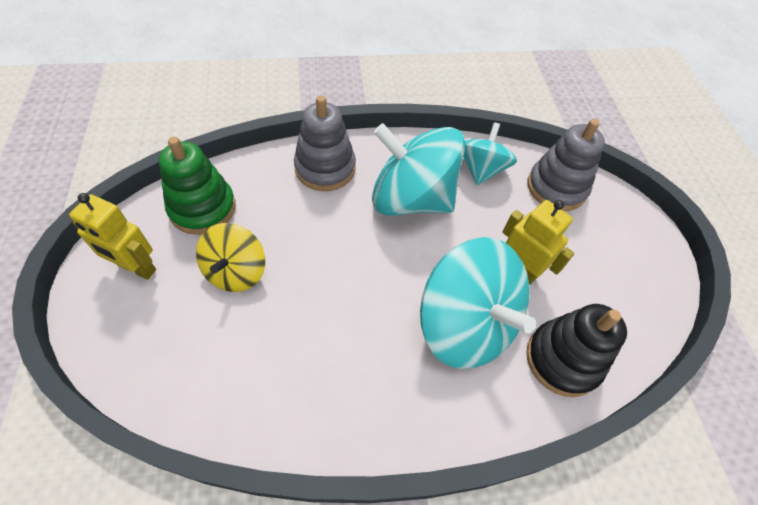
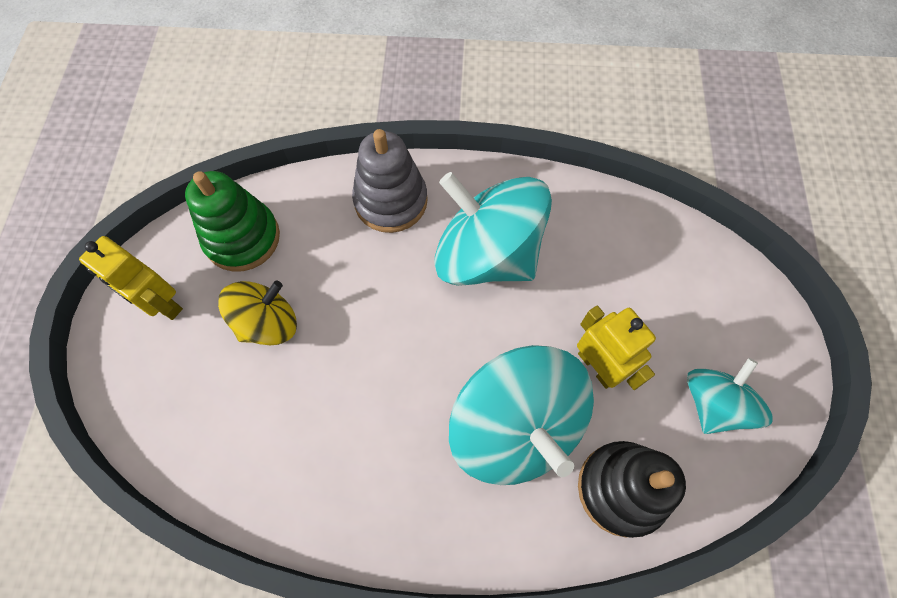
camera: 15 degrees right, 10 degrees up
(236, 271) = (268, 323): yellow spinning top -> yellow spinning top turned 150 degrees counterclockwise
(481, 169) = (584, 224): turquoise spinning top -> turquoise spinning top (713, 404)
(556, 187) = (675, 261): grey stacking toy -> none

